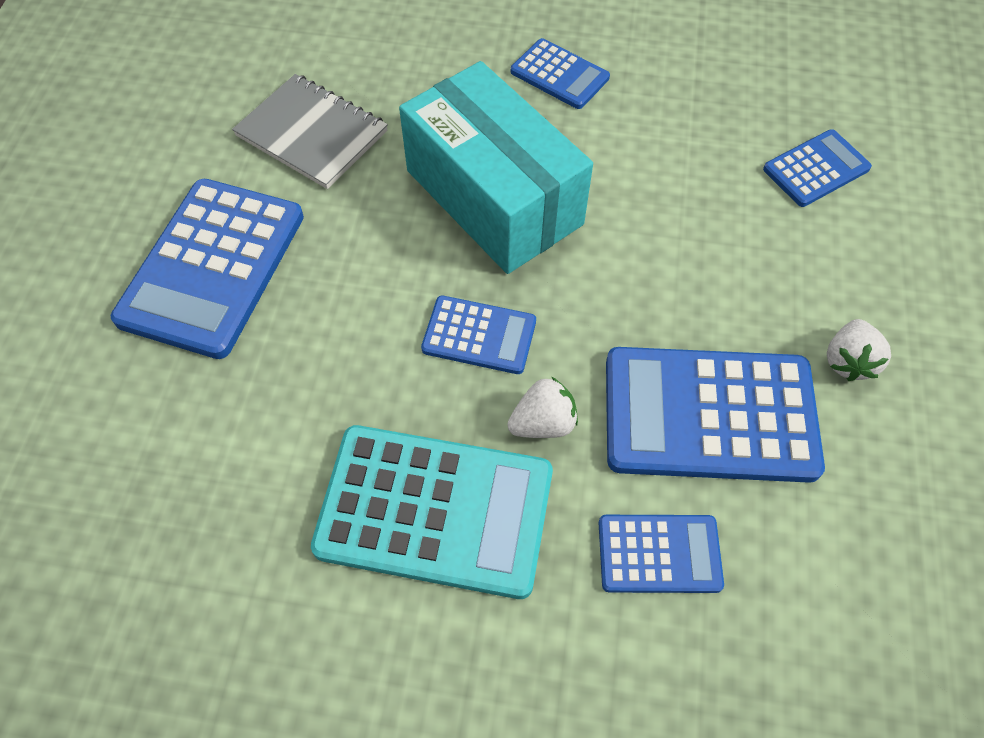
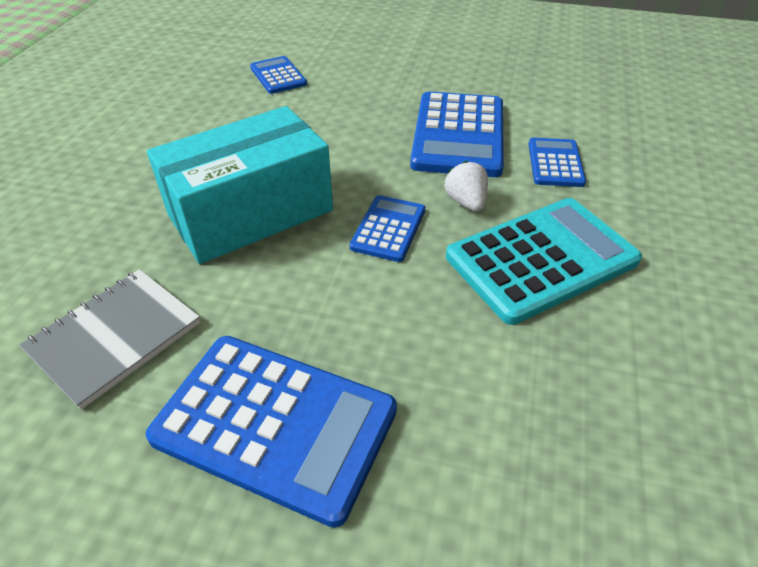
camera: 85 degrees left, 15 degrees down
(435, 511) = (541, 259): turquoise calculator -> turquoise calculator turned 45 degrees clockwise
(559, 75) = (131, 169): blue calculator -> none
(848, 361) = (422, 86): white strawberry -> none

